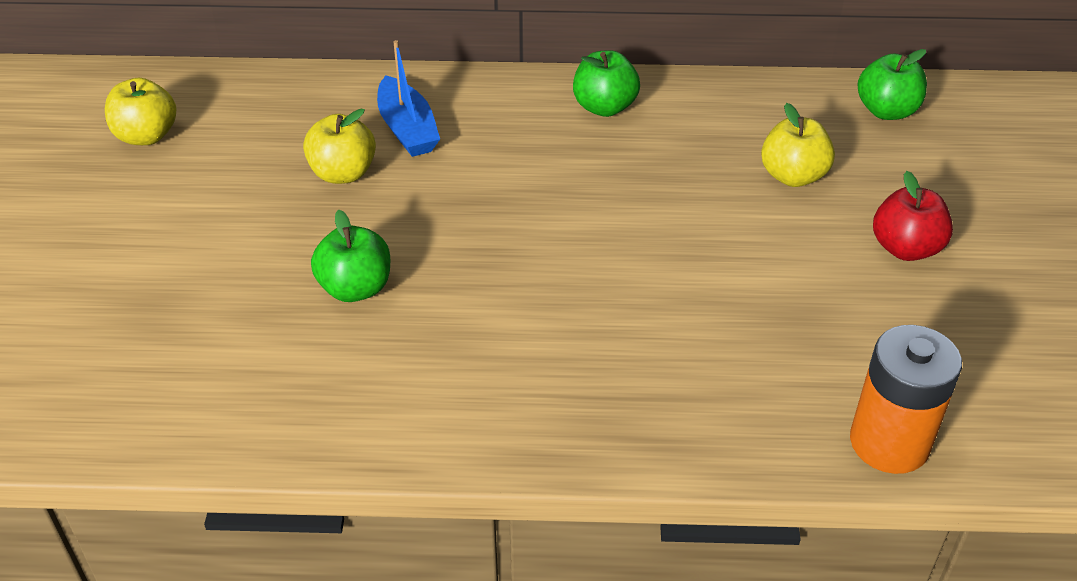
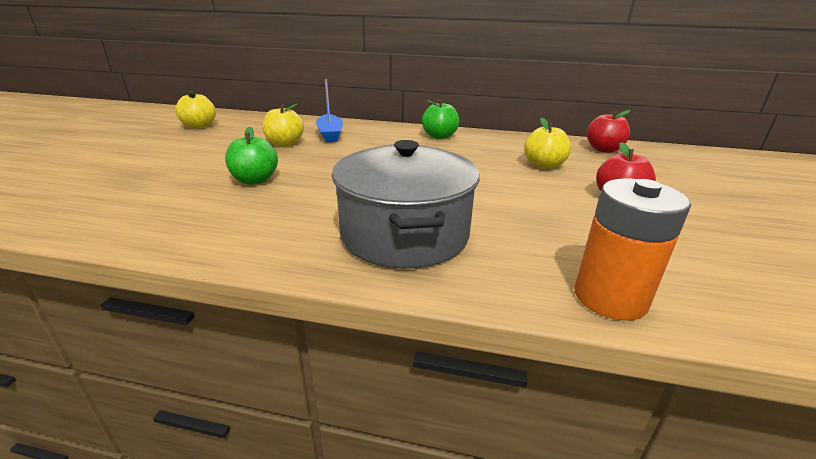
camera: 10 degrees right, 15 degrees down
(627, 374) = (404, 234): none -> grey pot
(886, 111) = (603, 150): green apple -> red apple

